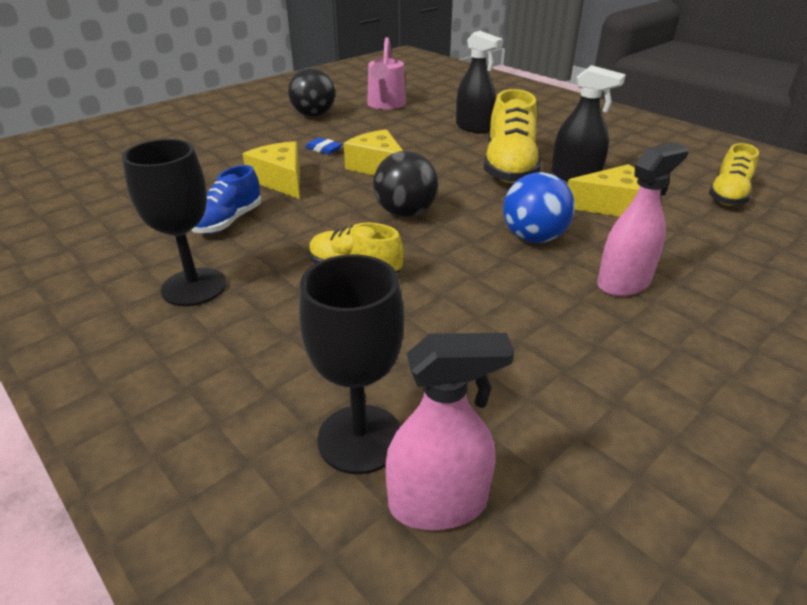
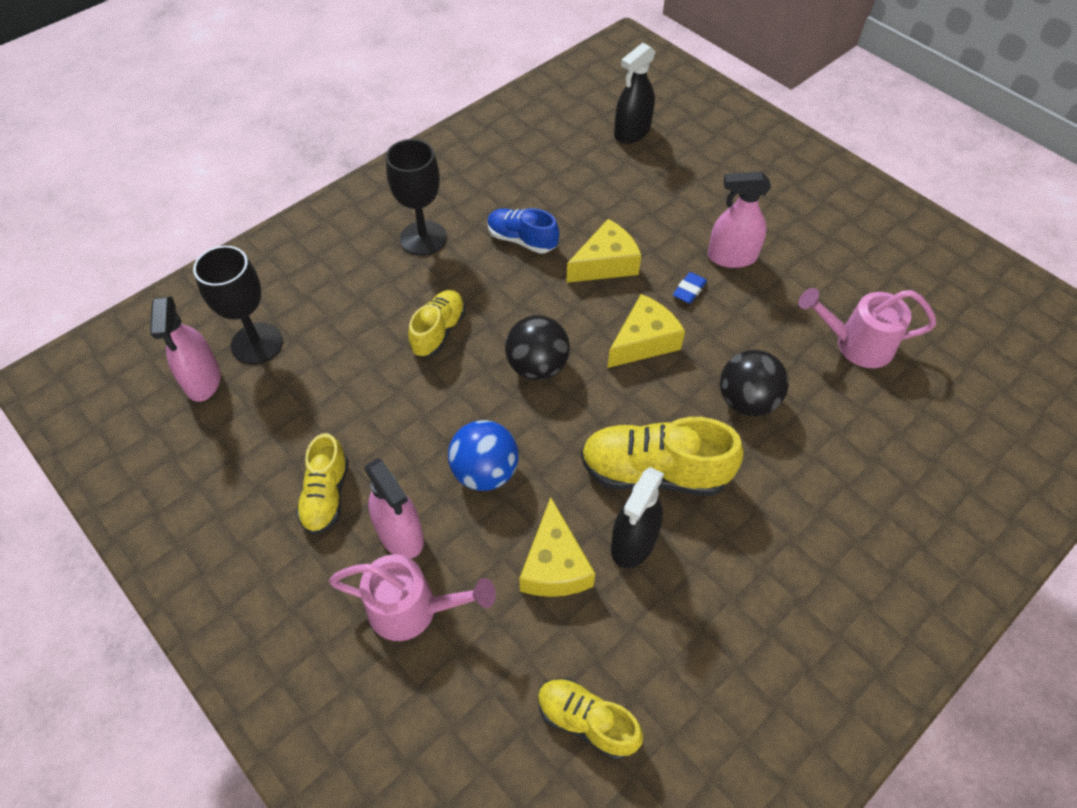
camera: 90 degrees right, 20 degrees up
(291, 133) = (731, 257): none -> pink spray bottle
(313, 115) = (796, 271): black ball -> black ball (746, 401)
(474, 127) = (786, 445): black spray bottle -> black spray bottle (632, 132)
(601, 337) = (326, 495): none -> yellow shoe
(697, 271) = (413, 609): none -> pink watering can

